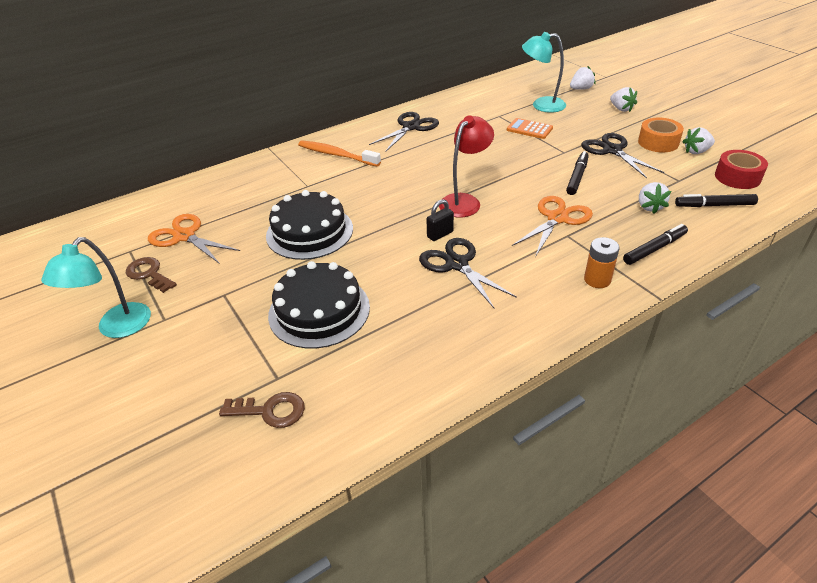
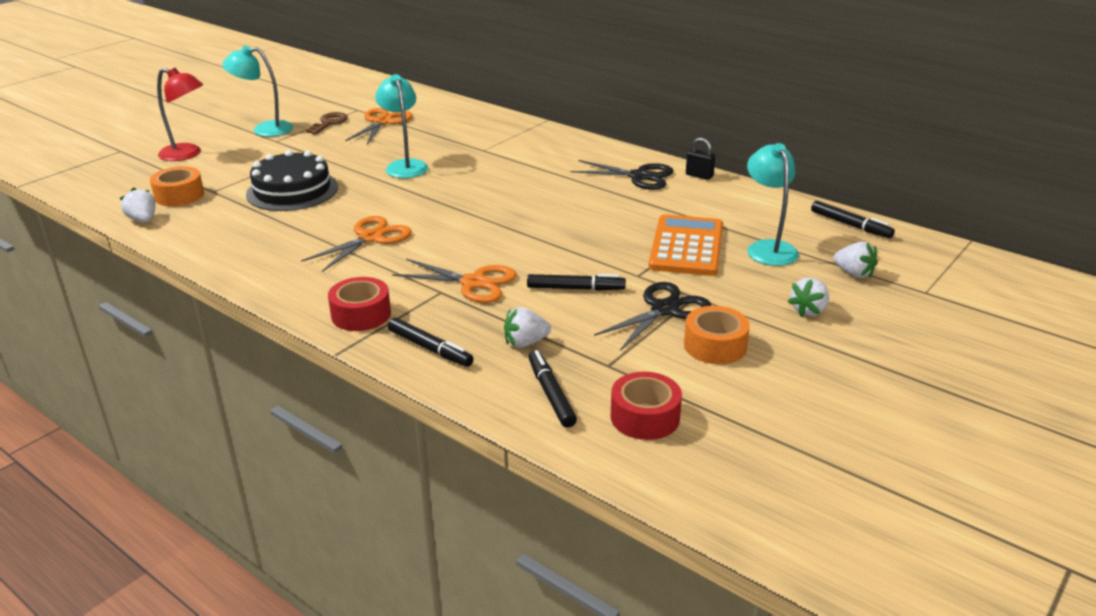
camera: 70 degrees right, 10 degrees down
(270, 411) = (179, 195): brown key -> orange tape
(309, 232) = (404, 166): black cake -> turquoise lamp
(336, 155) = (550, 151): orange toothbrush -> none
(440, 234) = (419, 223): black padlock -> black padlock (699, 176)
(457, 264) = (371, 238): black scissors -> orange scissors
(464, 201) = (488, 227): red lamp -> red lamp (187, 154)
(521, 77) = (850, 225): none -> black marker
(529, 129) = (686, 246): orange calculator -> orange calculator, size x1.83
(597, 280) = (361, 314): orange battery -> red tape
(696, 151) = (707, 380): white strawberry -> white strawberry (143, 220)

